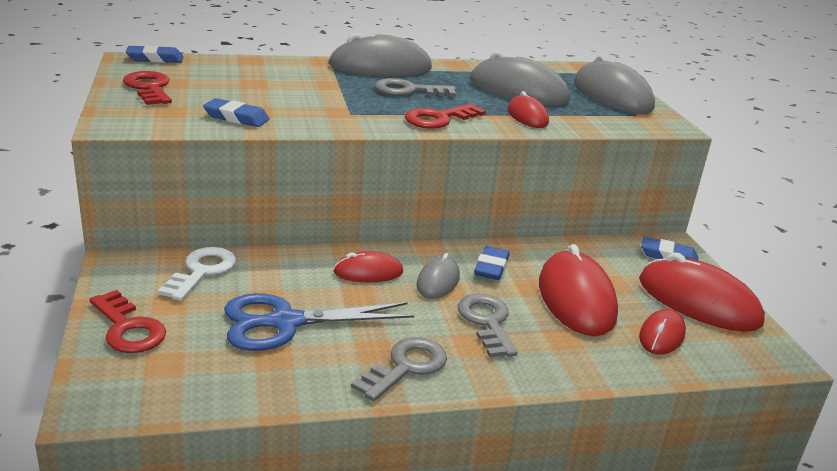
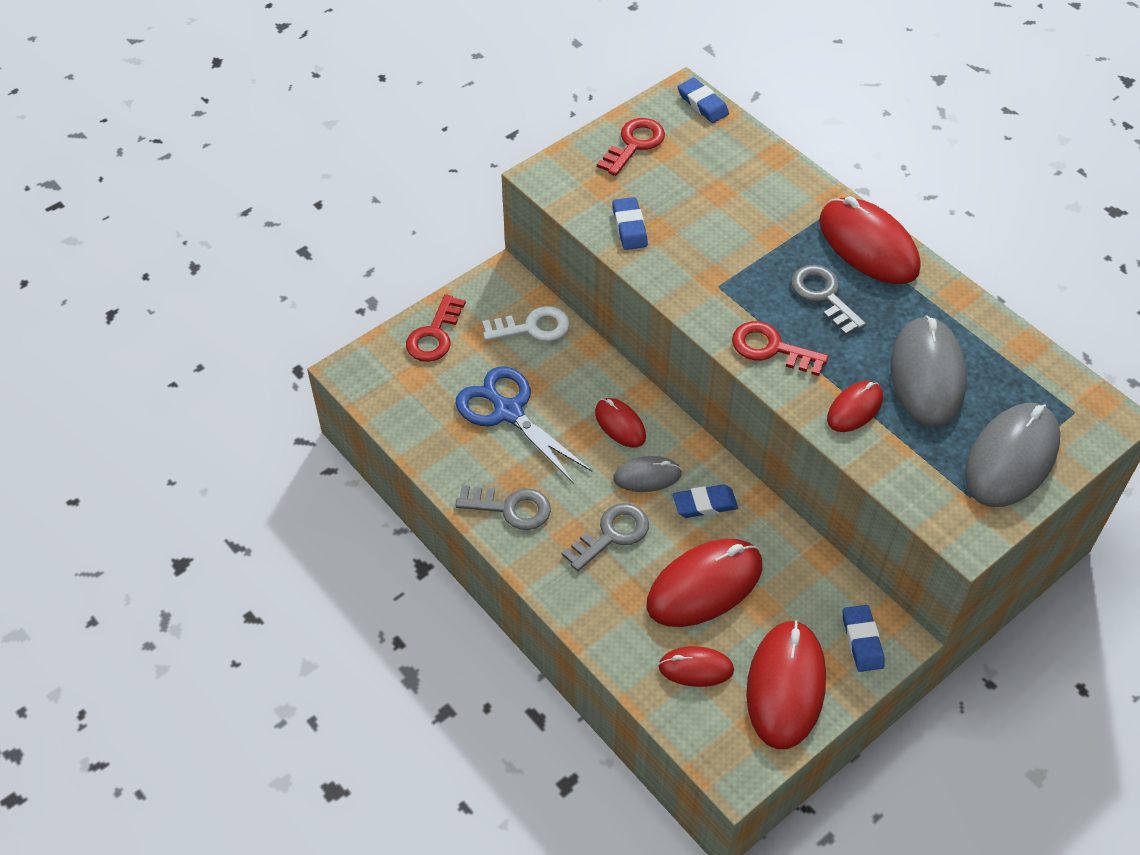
camera: 65 degrees right, 25 degrees up
(380, 67) = (868, 245): grey mouse -> red mouse

